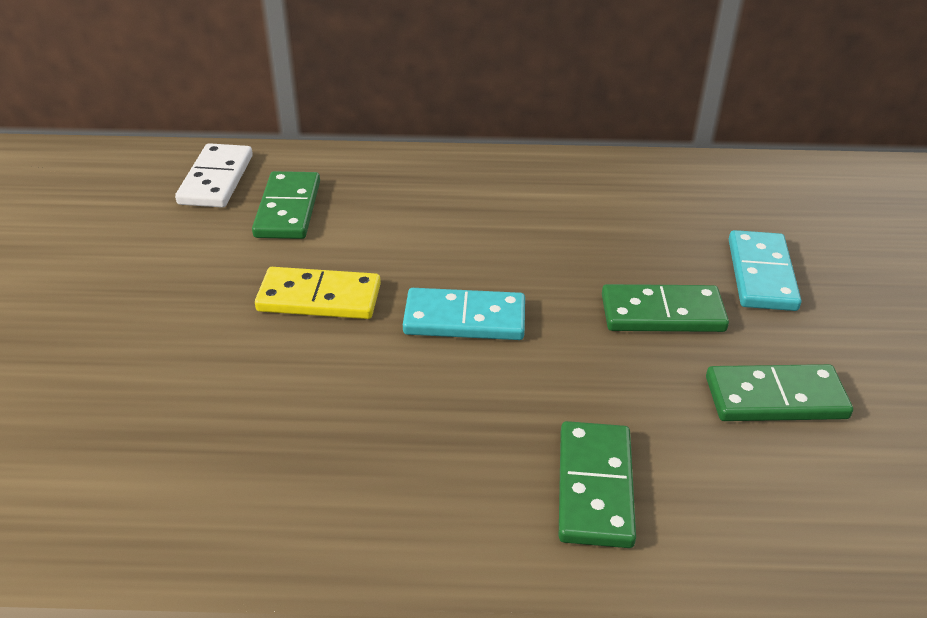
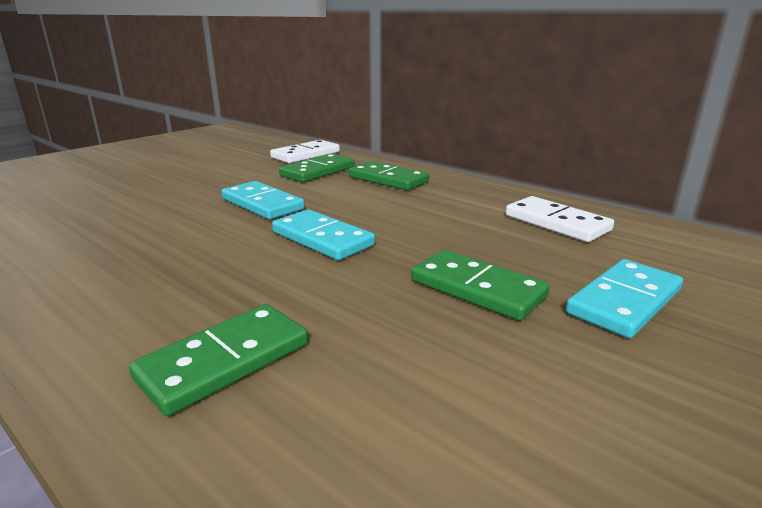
camera: 40 degrees right, 15 degrees down
(319, 298) = (262, 204): yellow domino -> turquoise domino
(626, 197) = (556, 223): none -> white domino
(775, 398) = (499, 389): green domino -> green domino (388, 179)

